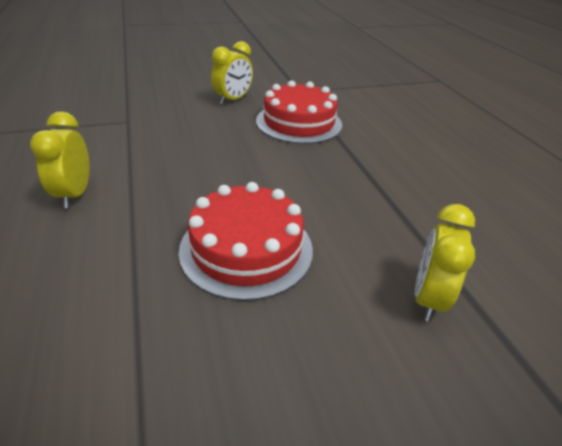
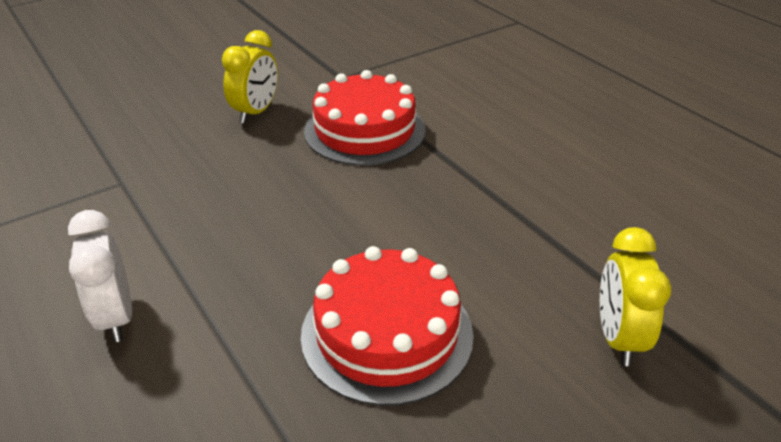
camera: 15 degrees left, 0 degrees up
(75, 194) = (116, 317): yellow clock -> white clock

